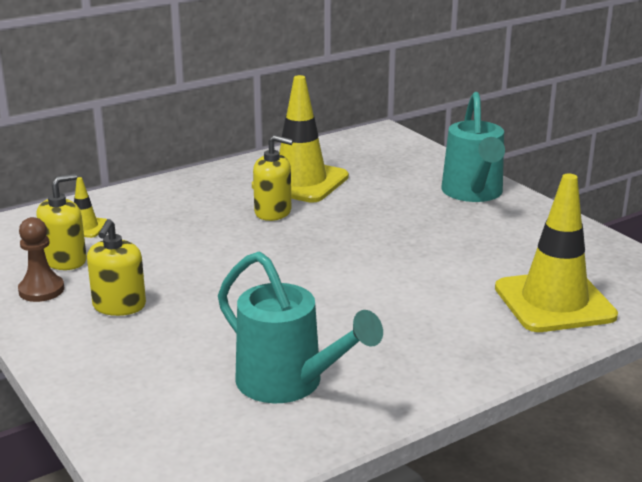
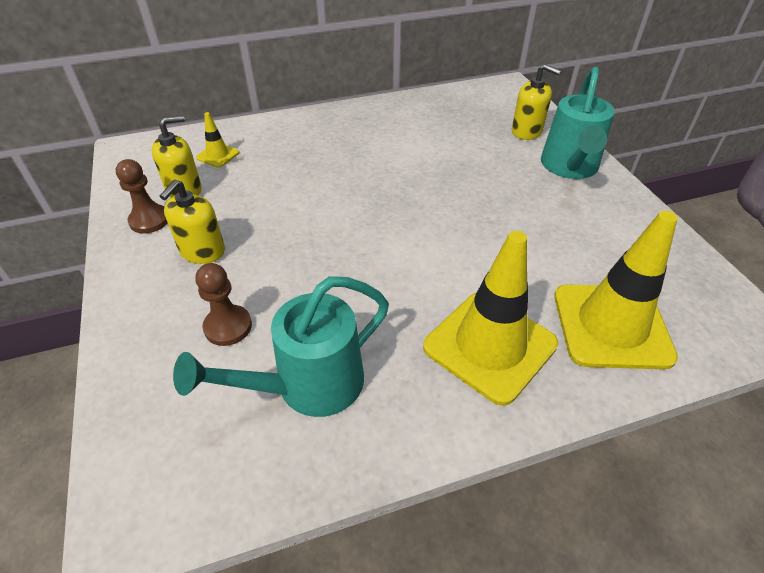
camera: 15 degrees right, 20 degrees up
(184, 356) = (228, 326): none -> brown pawn
(273, 212) = (379, 162): yellow soap dispenser -> yellow soap dispenser (527, 131)
(289, 384) = (307, 386): turquoise watering can -> turquoise watering can turned 90 degrees clockwise
(300, 182) = (416, 131): yellow traffic cone -> yellow traffic cone (490, 346)

